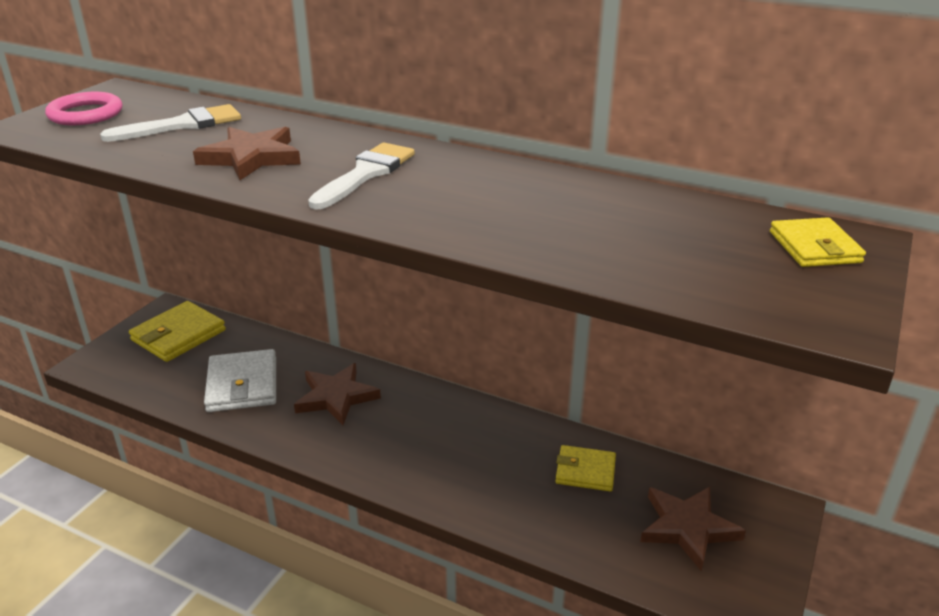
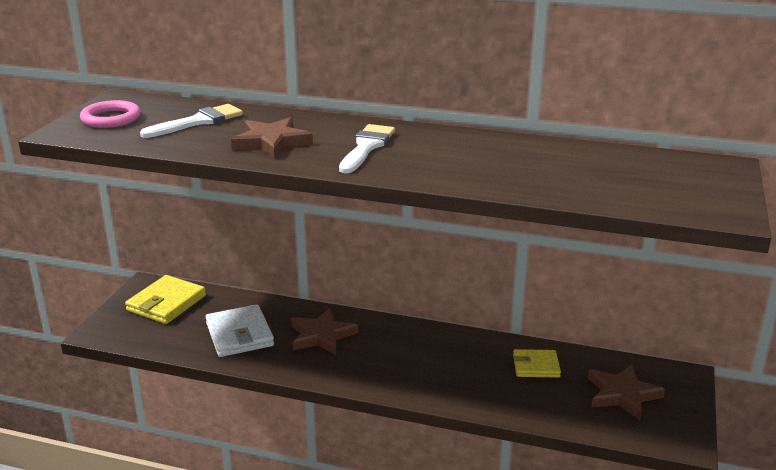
camera: 10 degrees left, 5 degrees down
(814, 247) = (699, 171): yellow wallet -> none

